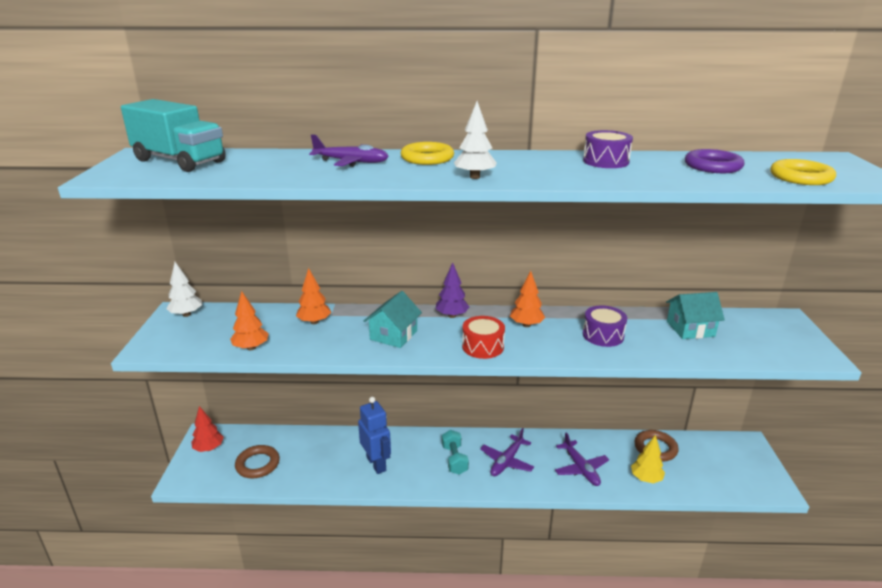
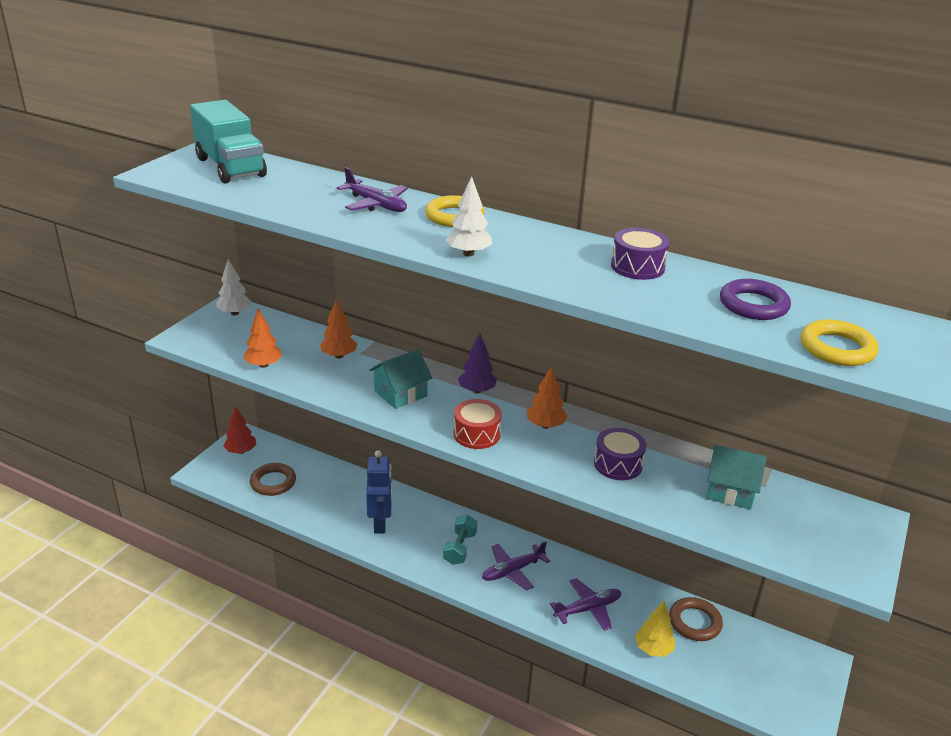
camera: 25 degrees right, 5 degrees up
(580, 468) = (587, 609): purple plane -> purple plane turned 120 degrees counterclockwise

